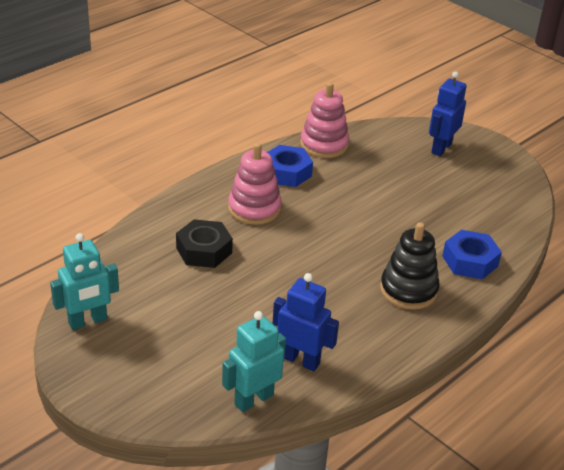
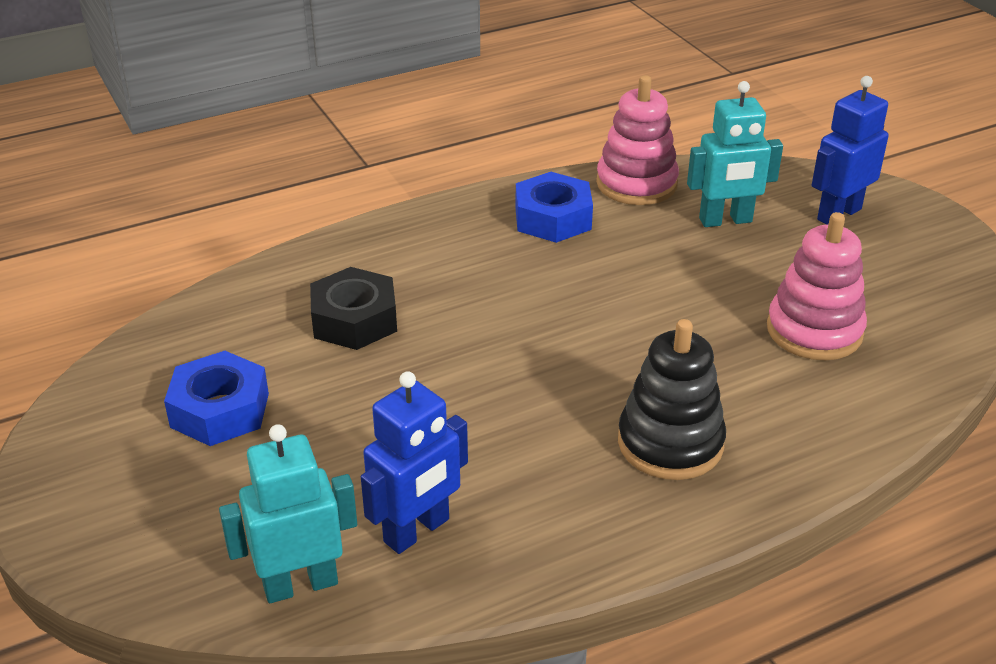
camera: 20 degrees right, 0 degrees up
(88, 321) = (112, 401): turquoise robot -> turquoise robot (725, 221)
(254, 208) = (471, 267): pink stacking toy -> pink stacking toy (814, 331)
(300, 360) = (417, 531): blue robot -> blue robot turned 90 degrees clockwise
(470, 261) = (808, 411): blue nut -> blue nut (220, 410)

